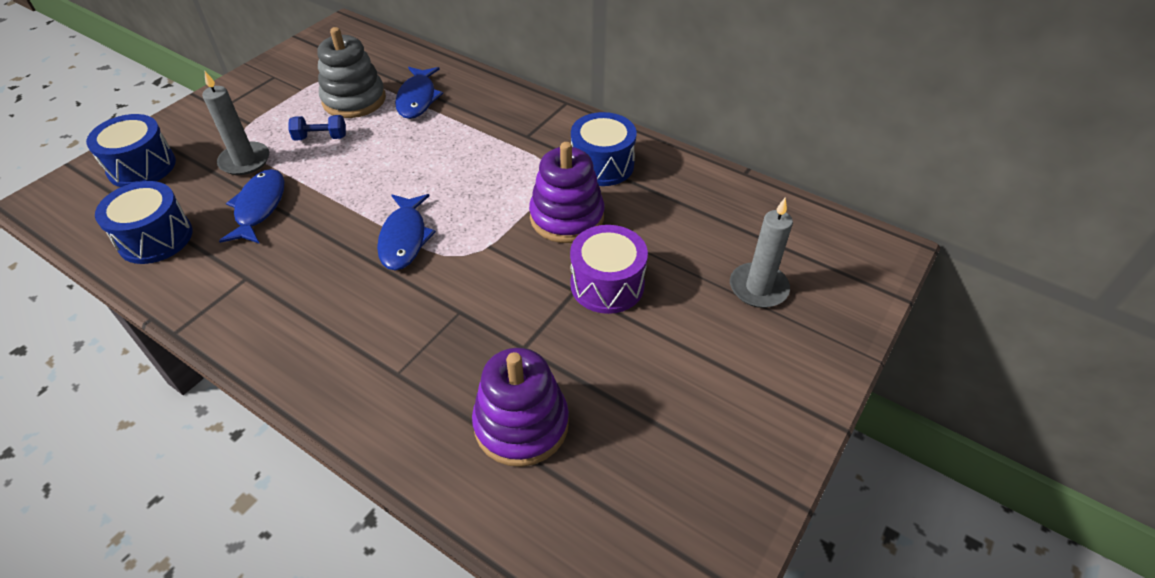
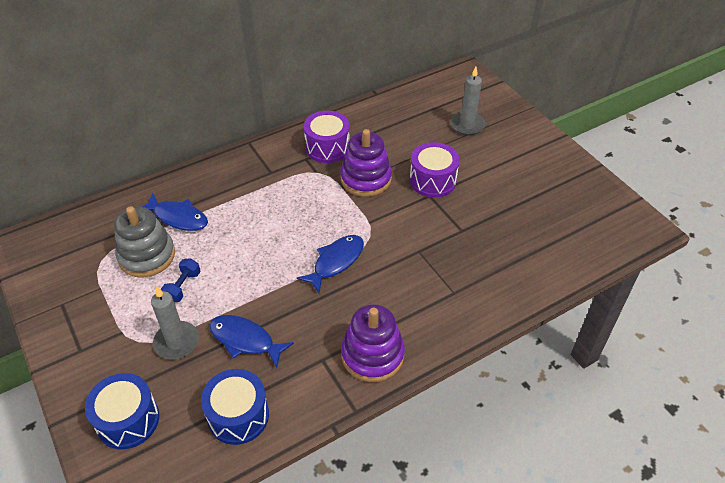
camera: 65 degrees left, 0 degrees up
(404, 238) = (336, 262): blue fish -> blue fish turned 75 degrees counterclockwise
(521, 424) = (515, 247): purple stacking toy -> purple stacking toy (372, 355)
(602, 165) = (327, 147): blue drum -> purple drum

